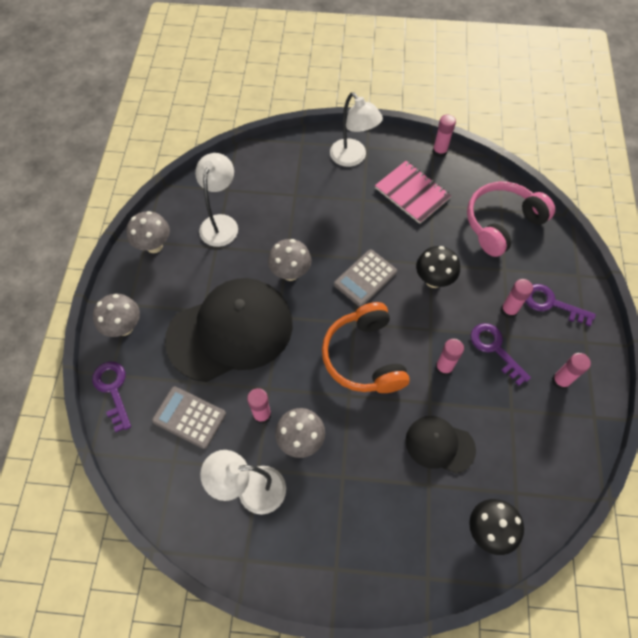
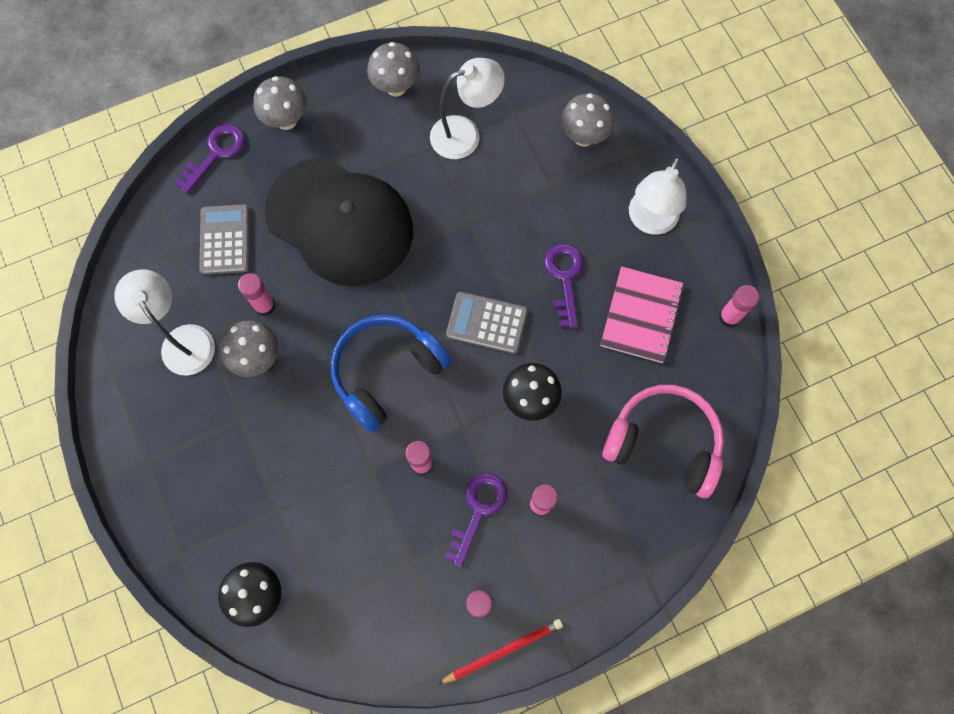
camera: 60 degrees right, 10 degrees up
(290, 273) = (445, 241): grey mushroom -> grey mushroom (584, 137)
(364, 357) = (386, 372): orange headphones -> blue headphones
(439, 445) = (326, 501): black cap -> none
(551, 304) = (580, 552): purple key -> purple key (564, 278)
(599, 382) = (503, 650): none -> red pencil

